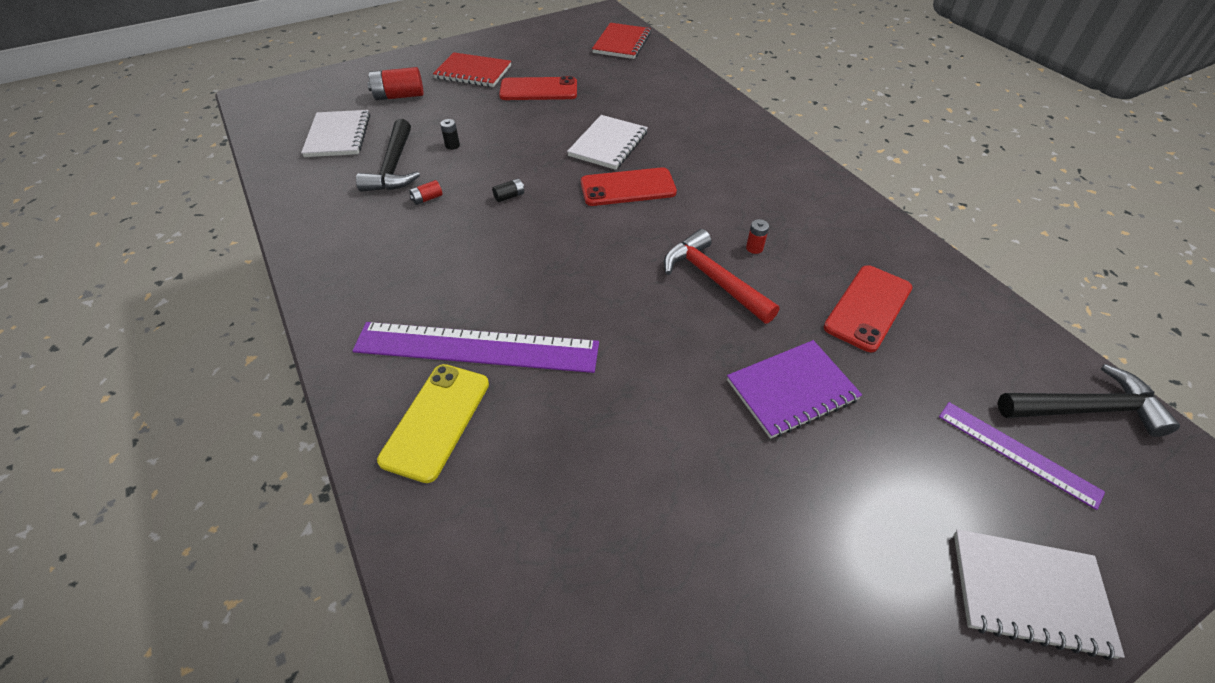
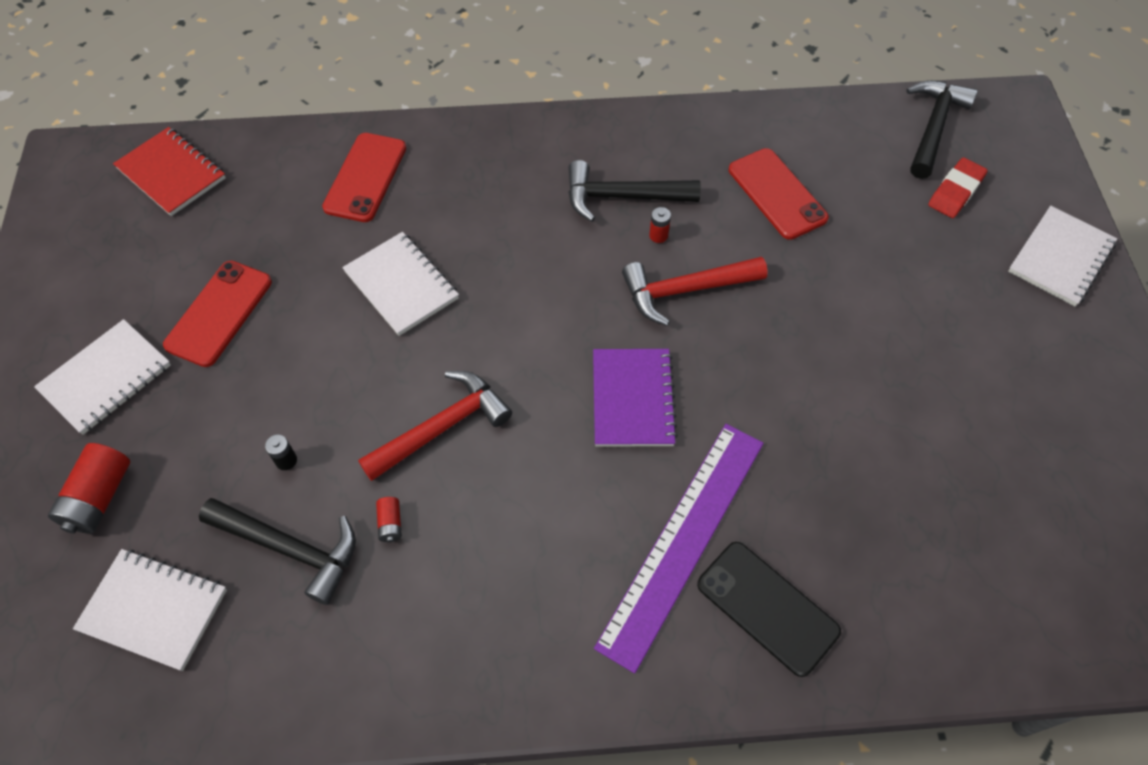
camera: 65 degrees left, 10 degrees up
(436, 421) = (767, 608): yellow phone -> black phone
(473, 72) = (106, 378): red notebook -> white notebook
(509, 196) = (442, 427): black battery -> red hammer
(628, 188) = (498, 300): red phone -> red phone (365, 177)
(774, 217) = (622, 197): none -> black hammer
(792, 390) = (845, 299): purple notebook -> purple notebook (633, 399)
(1017, 453) = (955, 191): purple ruler -> red eraser

